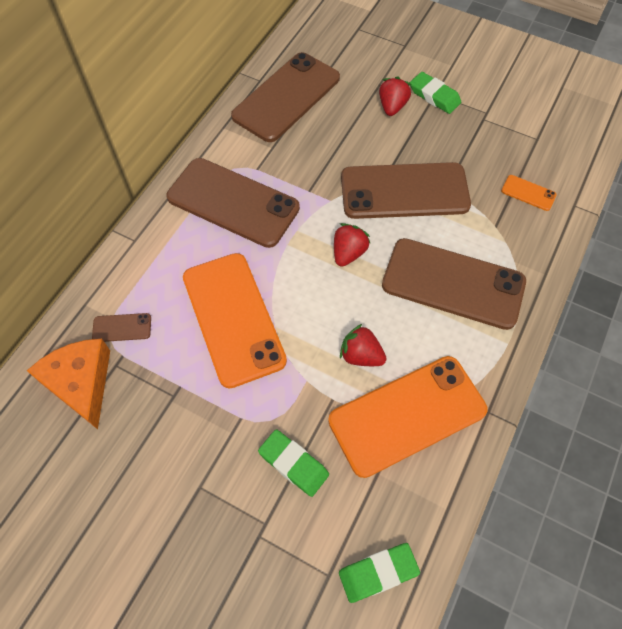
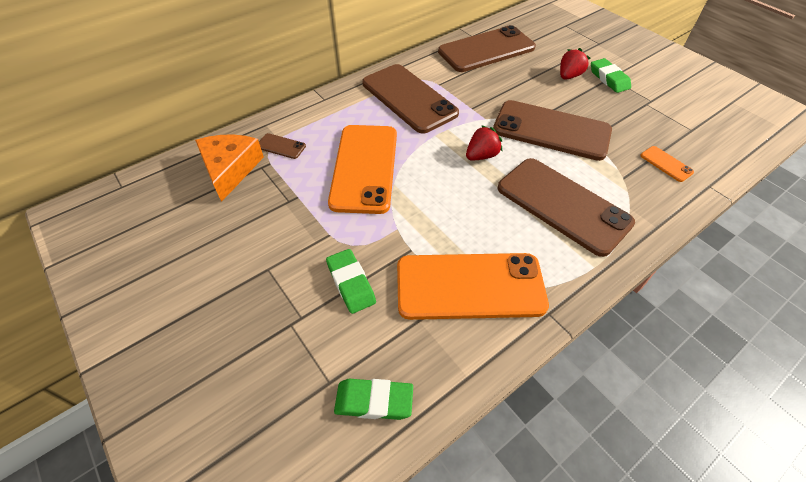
camera: 25 degrees right, 10 degrees down
(361, 355) = (453, 227): red strawberry -> none

